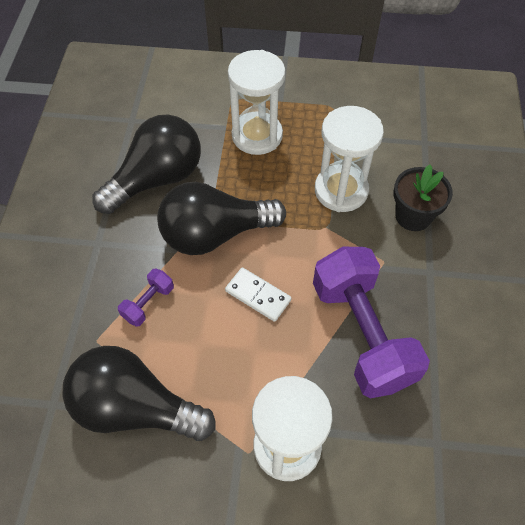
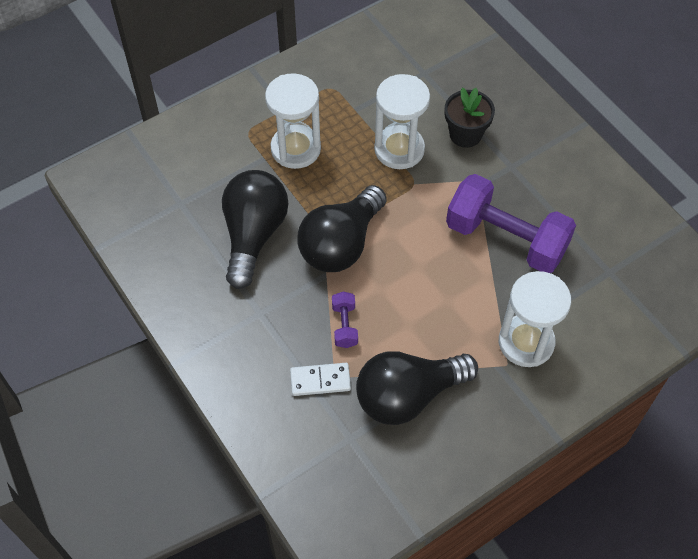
camera: 40 degrees left, 0 degrees up
(258, 296) = (415, 264): white domino -> white domino (320, 380)

